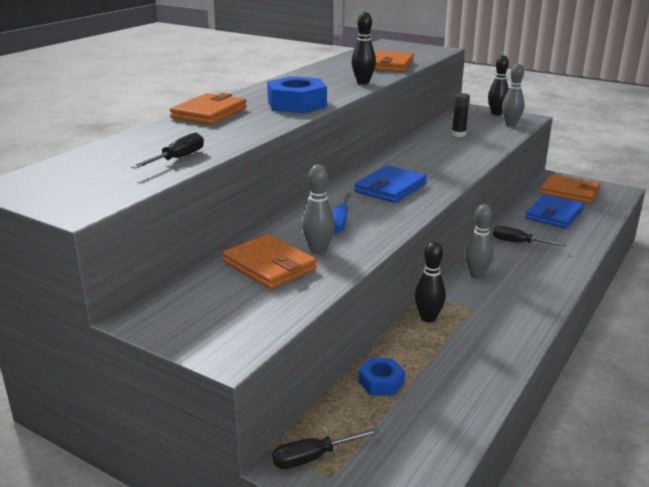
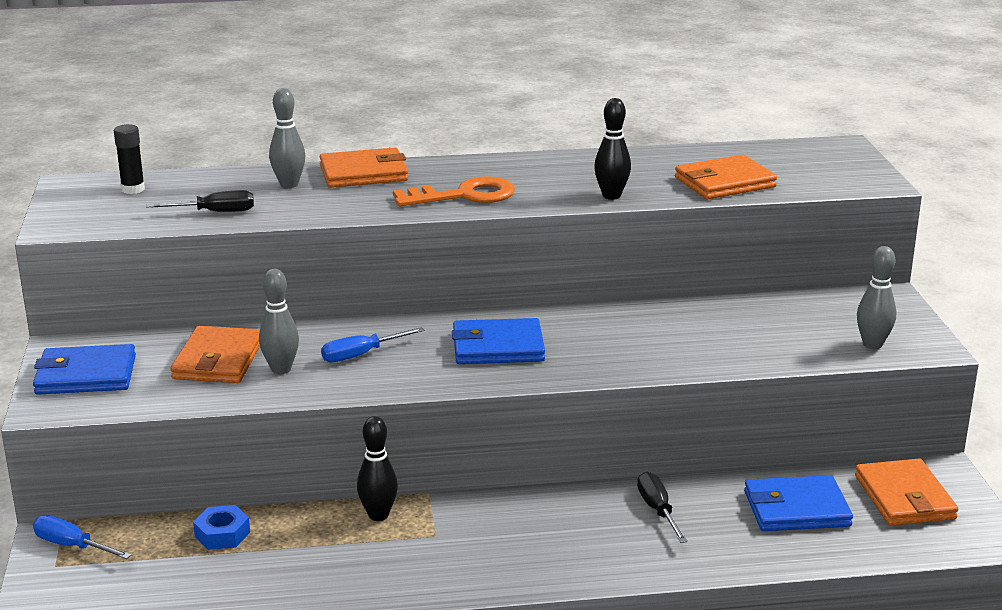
camera: 50 degrees right, 0 degrees up
(205, 321) = (86, 375): none -> blue wallet
(297, 104) = (463, 195): blue nut -> orange key
(313, 457) = (72, 546): black screwdriver -> blue screwdriver
(458, 134) = (758, 324): black glue stick -> black glue stick (133, 189)
(477, 275) = (523, 510): grey bowling pin -> grey bowling pin (289, 184)
(496, 114) = (902, 321): black bowling pin -> none

